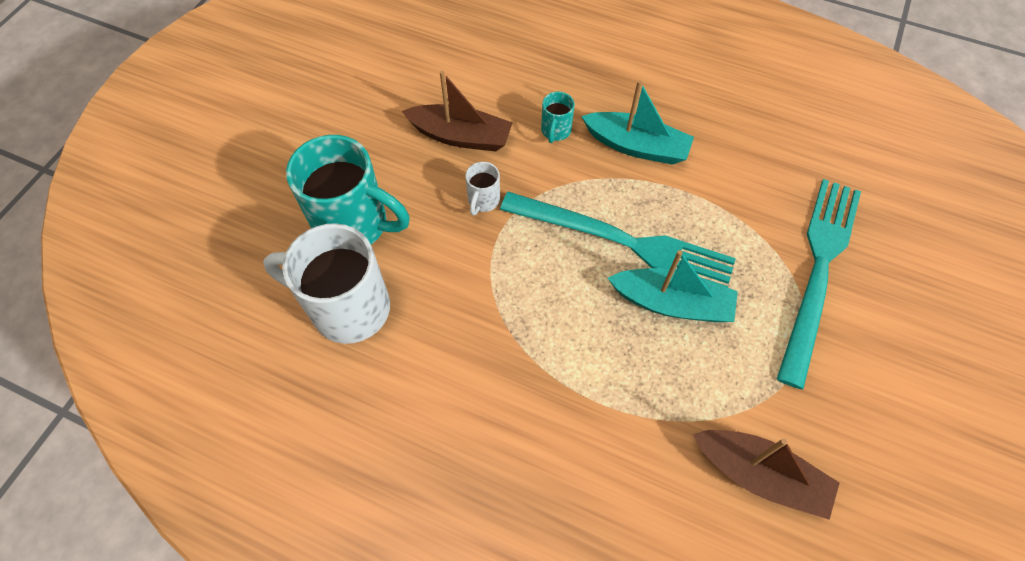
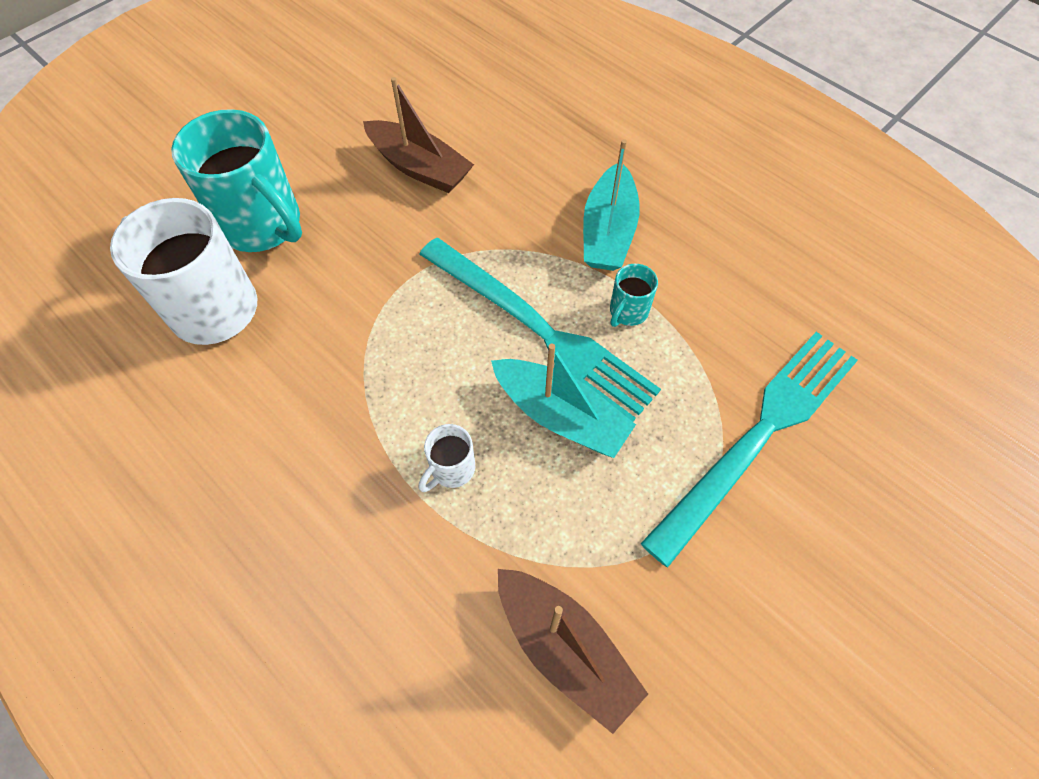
camera: 20 degrees right, 0 degrees up
(483, 201) = (408, 240): white mug -> white mug (451, 469)
(555, 131) = (525, 190): turquoise mug -> turquoise mug (628, 312)
(636, 146) = (608, 231): turquoise boat -> turquoise boat turned 60 degrees clockwise

